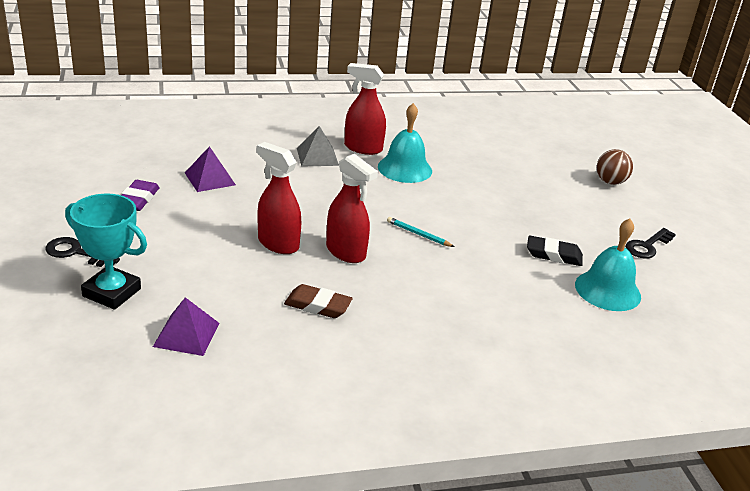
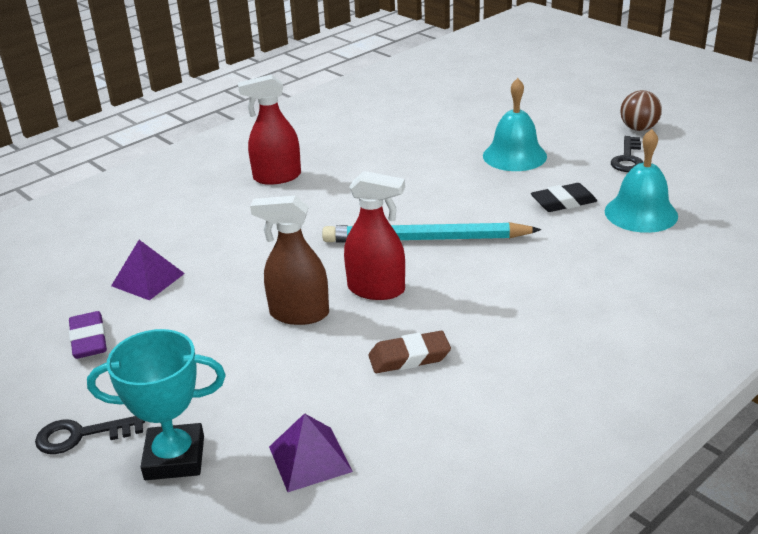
camera: 25 degrees left, 0 degrees up
(278, 243) = (299, 314): red spray bottle -> brown spray bottle
(317, 156) = (239, 205): grey pyramid -> none
(405, 168) = (341, 180): turquoise bell -> turquoise bell (514, 156)
(418, 234) = (425, 239): turquoise pencil -> turquoise pencil, size x2.38
(610, 182) = (536, 114): brown ball -> brown ball (638, 128)

